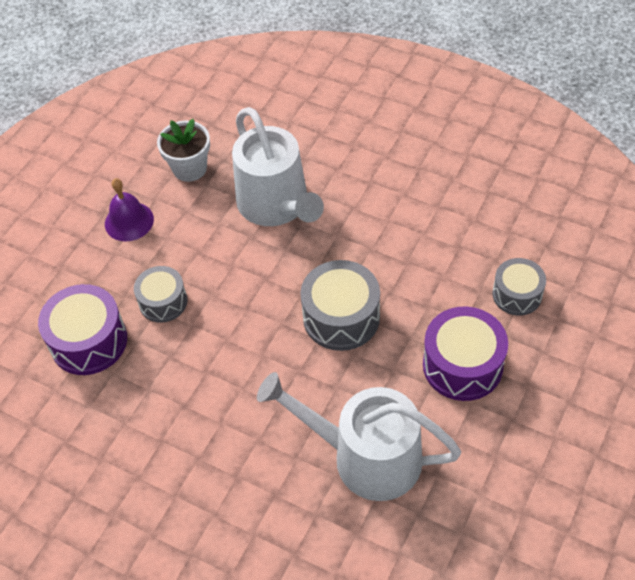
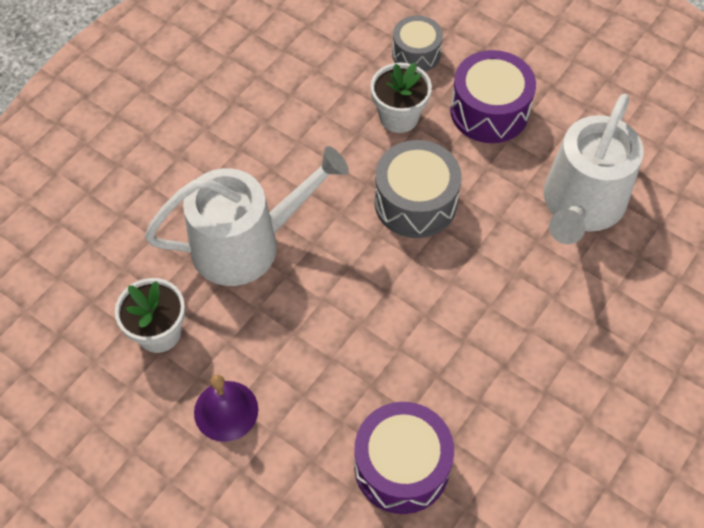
camera: 85 degrees left, 5 degrees up
(163, 302) = (360, 378): grey drum -> none
(435, 291) = (399, 117): none -> white flower pot

